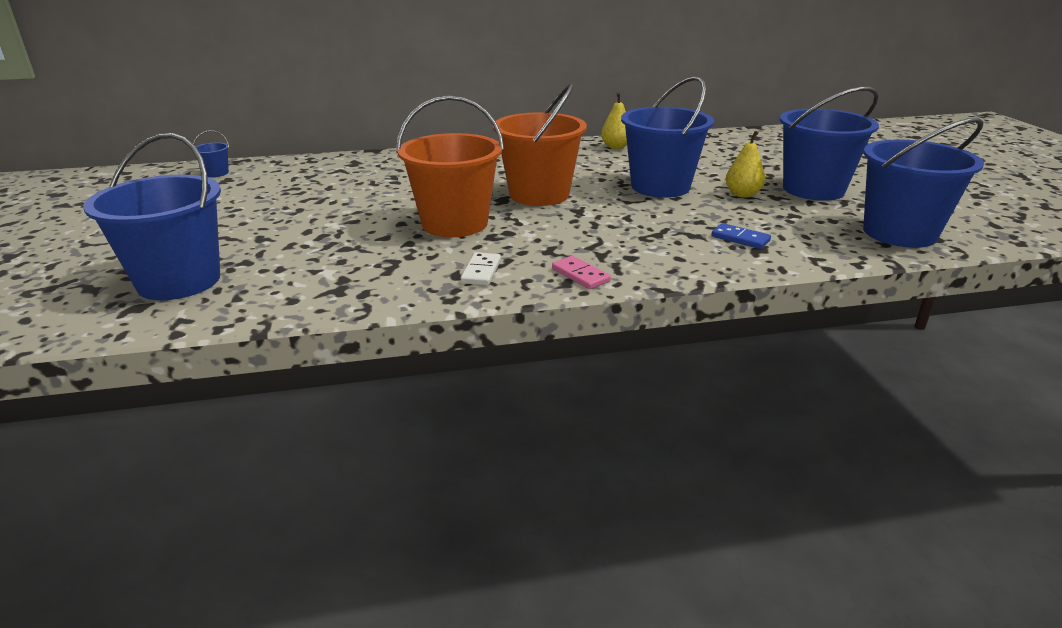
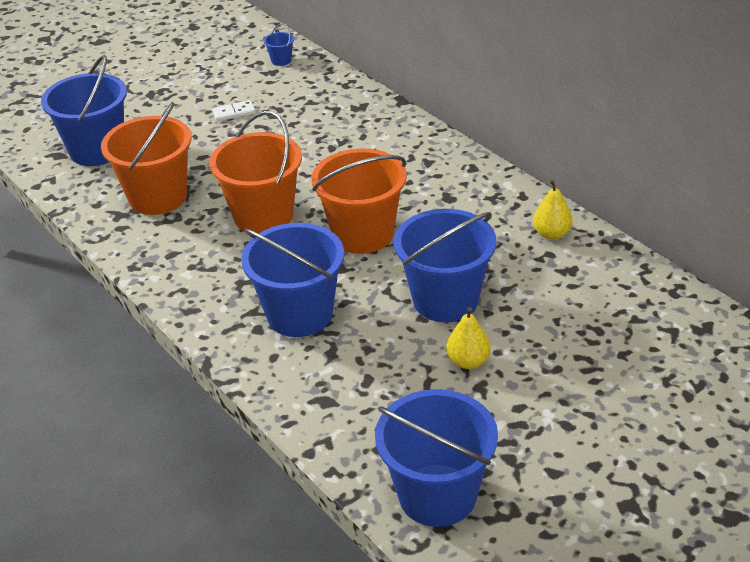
camera: 65 degrees right, 10 degrees up
(339, 264) = (158, 197): none -> orange bucket
(481, 271) = (184, 263): white domino -> white domino (234, 113)
(580, 275) = (207, 313): pink domino -> none
(740, 239) = (342, 384): blue domino -> none
(813, 189) = (530, 412): blue bucket -> blue bucket (299, 314)

